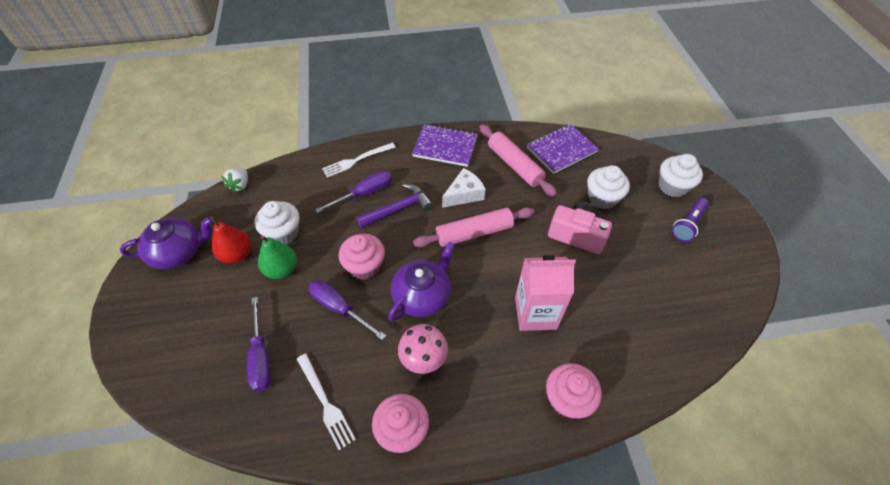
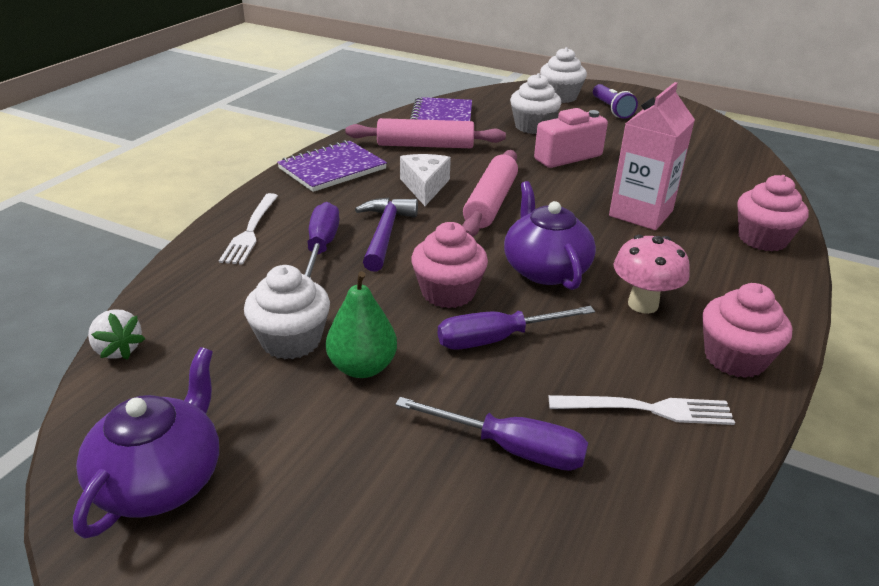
camera: 55 degrees left, 20 degrees down
(237, 254) = (268, 405): red pear -> none

